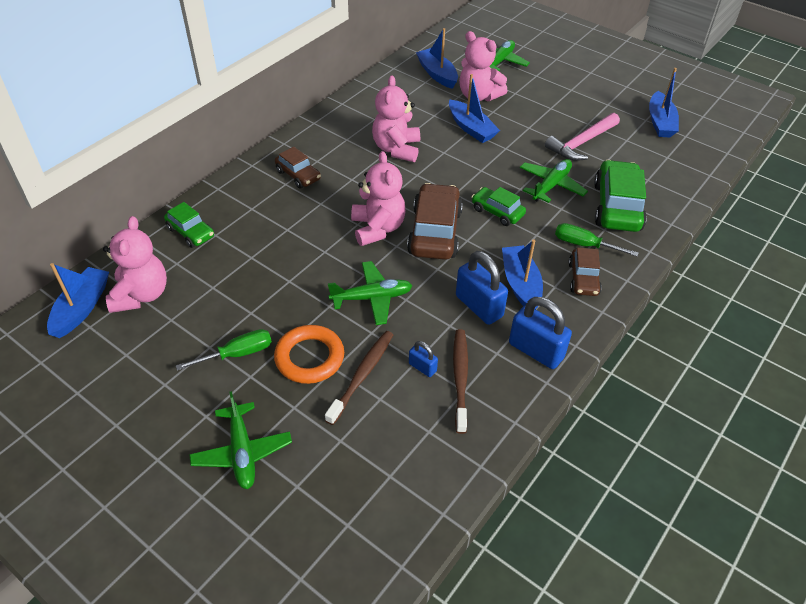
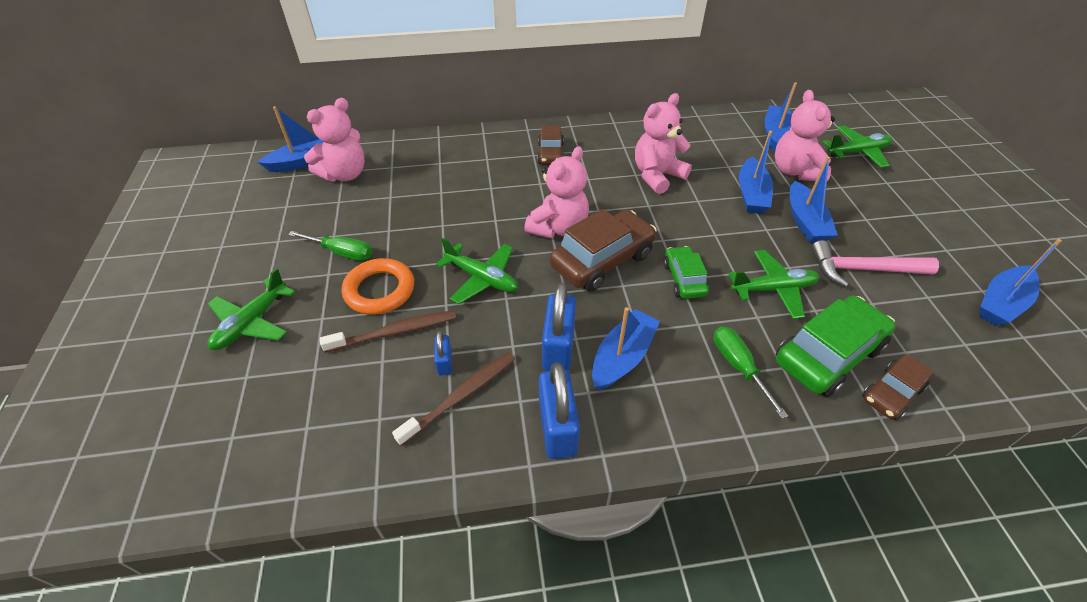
camera: 45 degrees right, 0 degrees up
(190, 232) = (426, 152): green car -> none
(521, 129) = (805, 221): none -> blue boat
(583, 279) = (695, 398): brown car -> brown car (891, 393)

